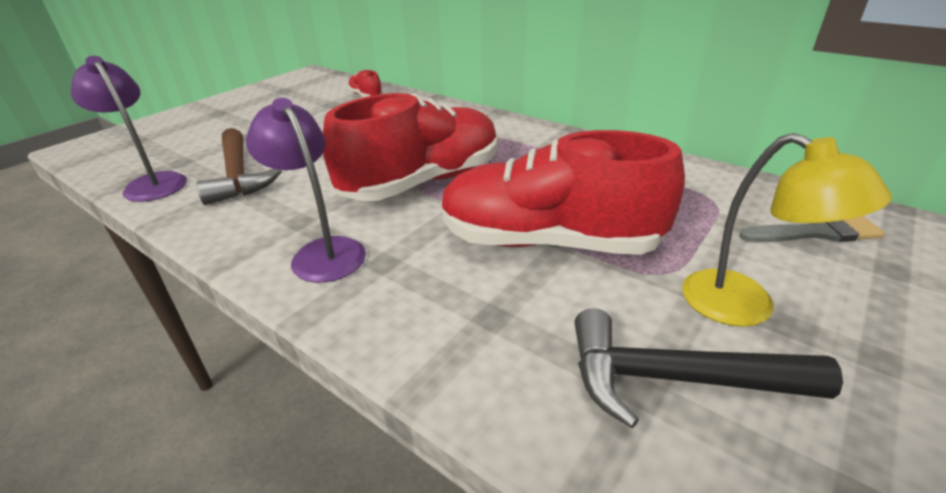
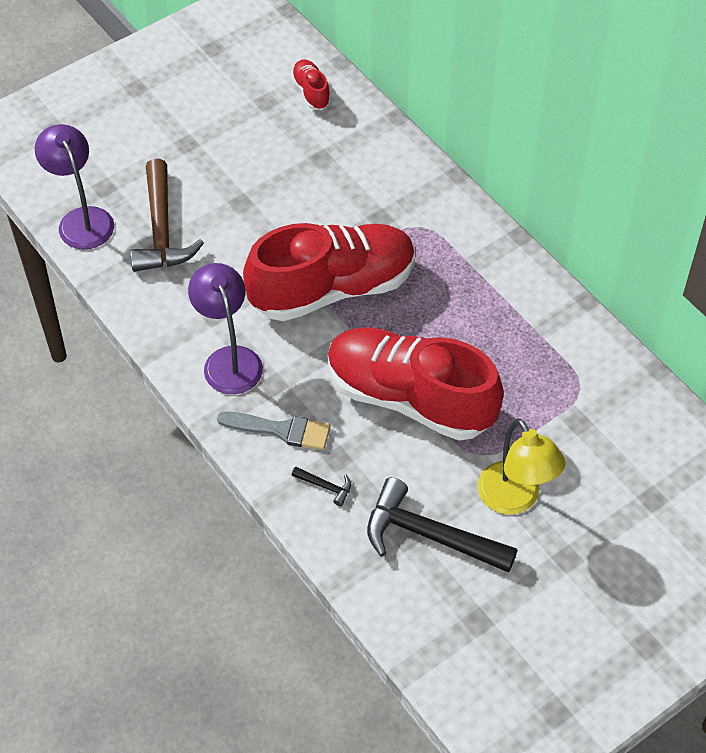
camera: 15 degrees right, 20 degrees up
(490, 353) = (325, 486): none -> black hammer
(815, 232) = (631, 448): grey brush -> grey brush (281, 430)

